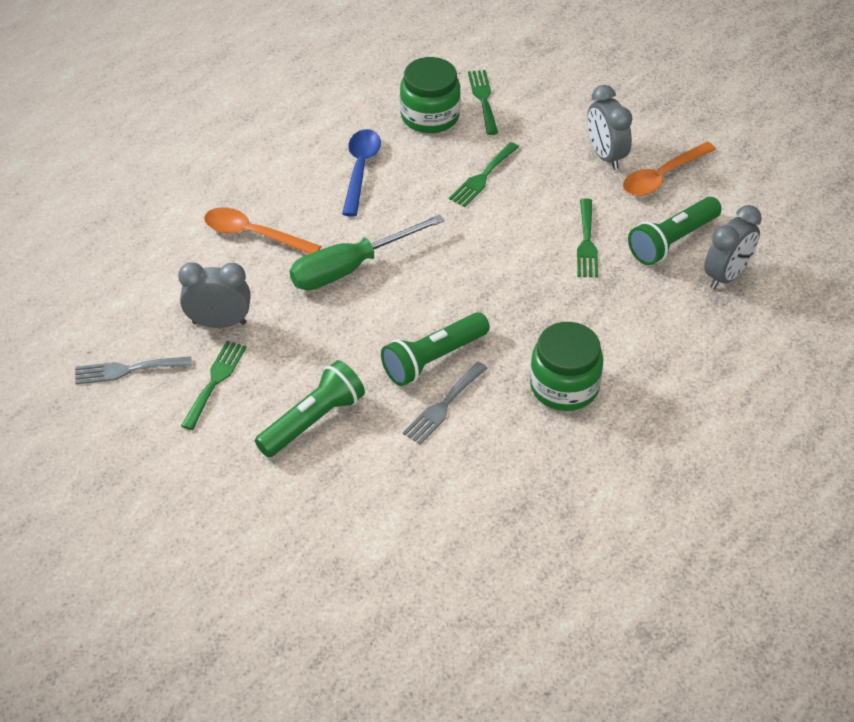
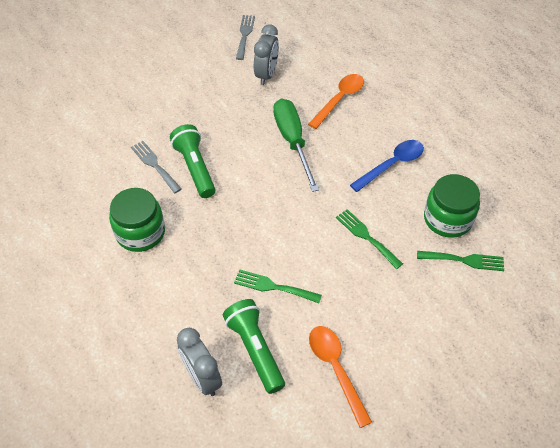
camera: 105 degrees right, 5 degrees up
(215, 381) = (221, 68): green fork -> none
(312, 421) = (172, 103): green flashlight -> none
(360, 169) = (392, 164): blue spoon -> blue spoon turned 60 degrees counterclockwise
(605, 155) = (373, 332): grey clock -> none

